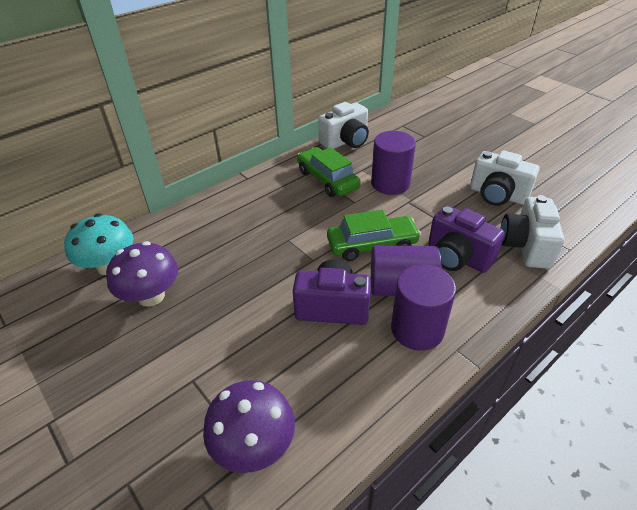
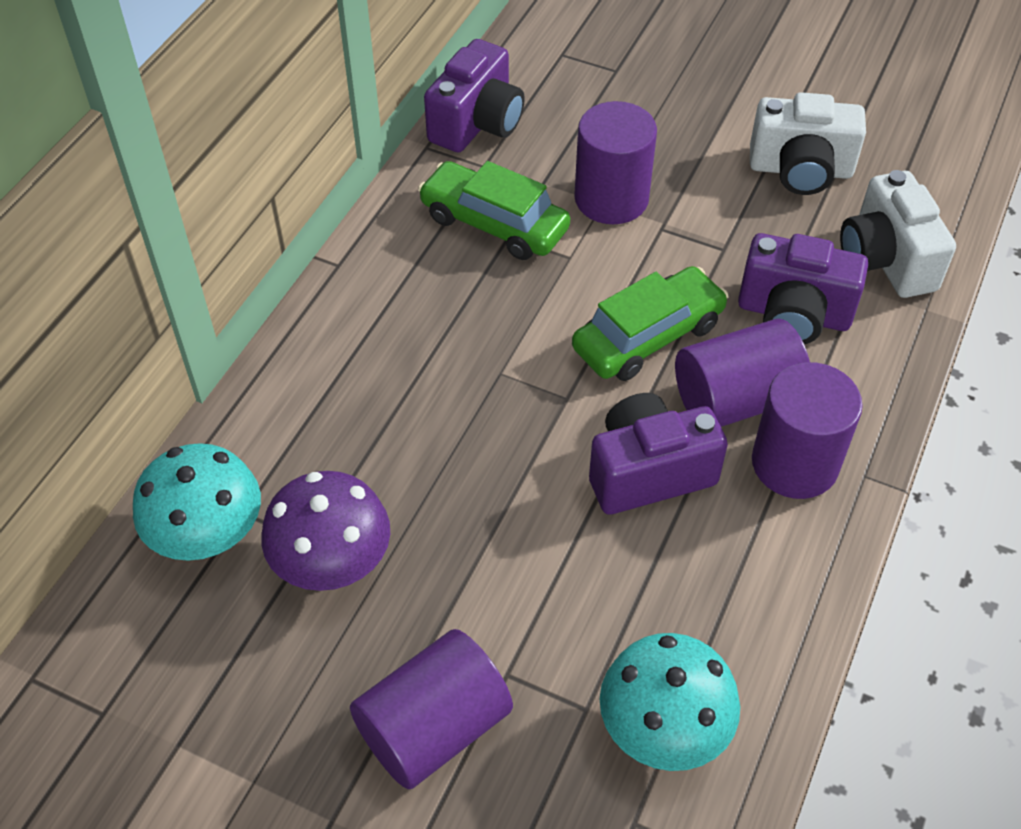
camera: 25 degrees left, 10 degrees up
(137, 392) = (433, 727): none -> purple cylinder
(254, 445) = (663, 728): purple mushroom -> turquoise mushroom
(346, 141) = (477, 123): white camera -> purple camera

